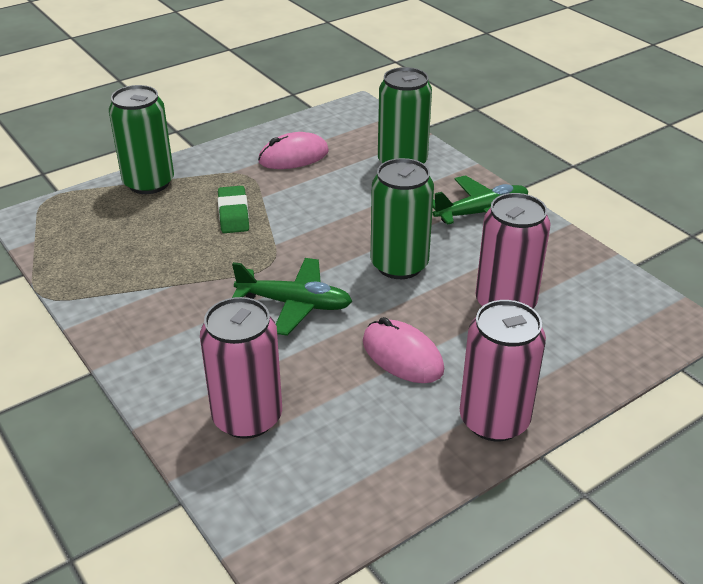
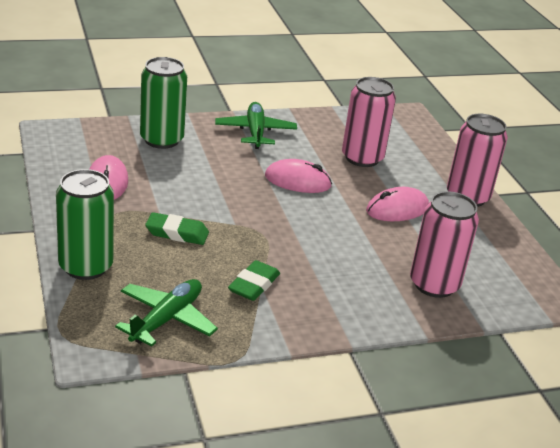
camera: 75 degrees left, 5 degrees down
(170, 279) = (254, 285): none -> green eraser
(295, 304) = (319, 235): green plane -> green plane (166, 319)
(399, 265) = (297, 181): green can -> pink mouse

